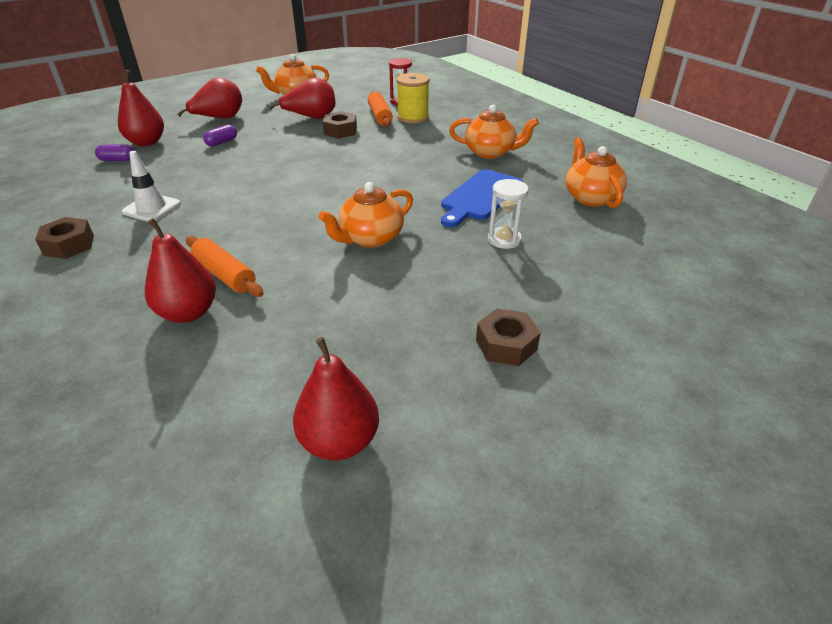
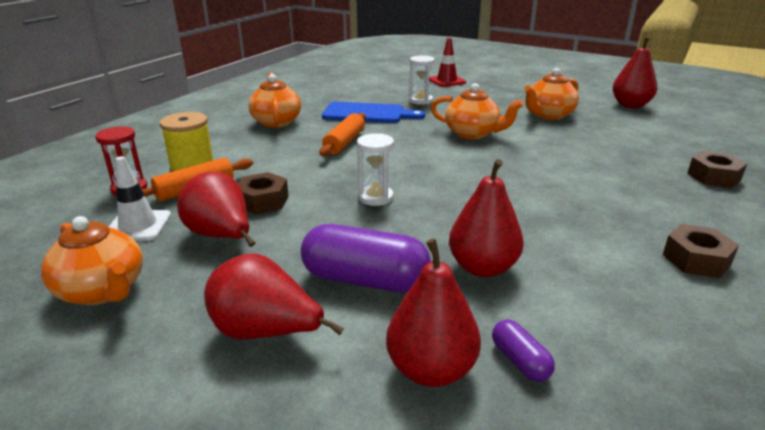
camera: 115 degrees left, 10 degrees down
(151, 208) = (574, 246): white traffic cone -> white traffic cone (138, 226)
(188, 313) = (641, 163): red pear -> red pear (482, 267)
(222, 142) = (365, 280): purple capsule -> purple capsule, size x2.07
(225, 275) = (591, 166): orange rolling pin -> orange rolling pin (344, 142)
(301, 163) = (376, 197): none -> white hourglass
(506, 345) = (518, 89): brown nut -> brown nut (713, 177)
(587, 289) = (446, 81): none -> red traffic cone
(591, 197) = (335, 87): orange teapot -> orange teapot (548, 115)

